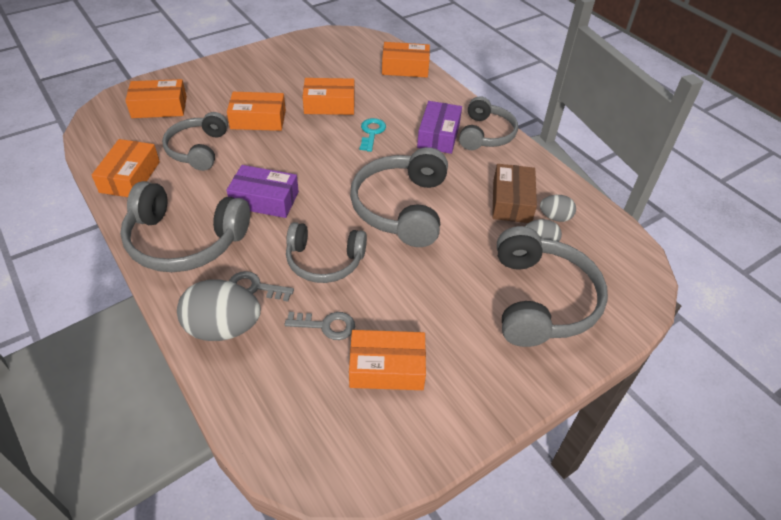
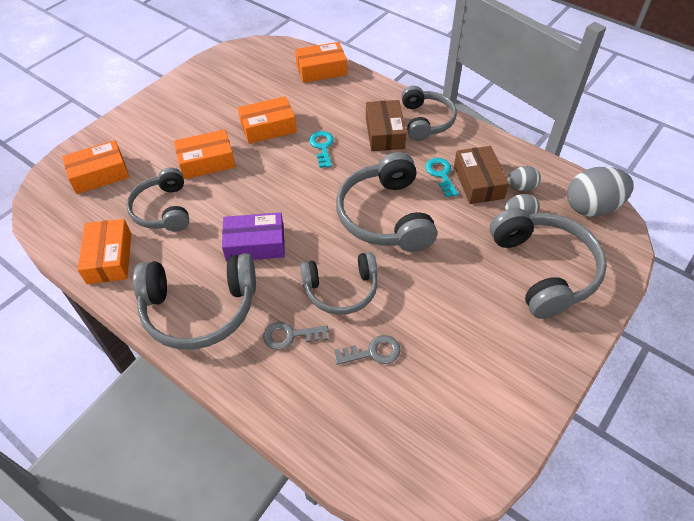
camera: 15 degrees left, 5 degrees up
(223, 328) = (281, 385): grey egg -> grey egg (591, 207)
(387, 367) = (444, 374): orange box -> none
(438, 135) = (384, 133): purple box -> brown box
(476, 185) = (441, 175): none -> turquoise key

